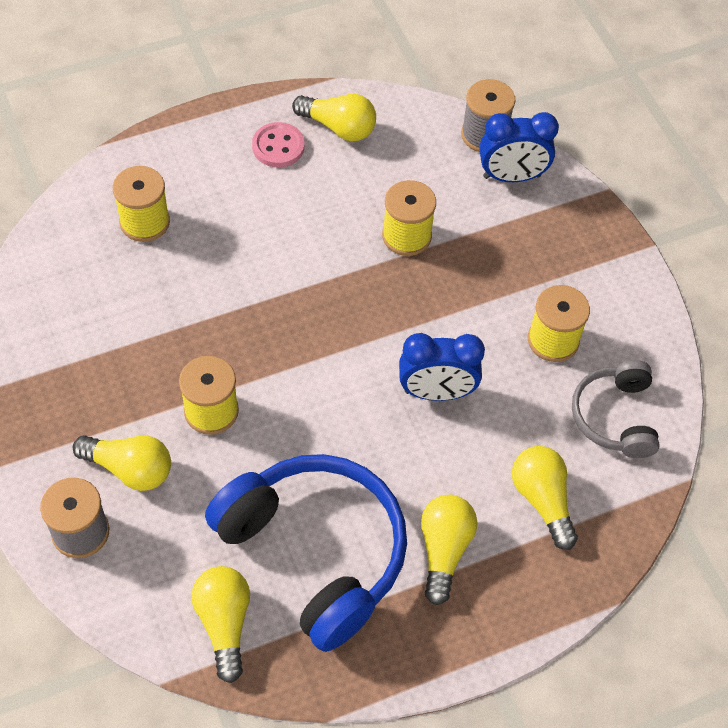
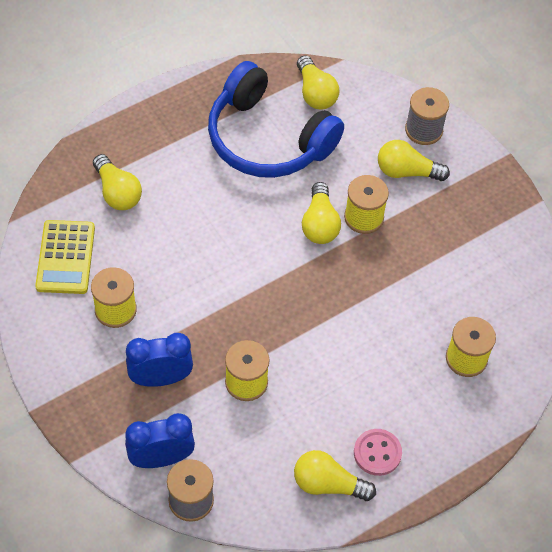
camera: 170 degrees right, 0 degrees up
(436, 392) = (202, 255): blue clock -> blue clock (160, 378)
(444, 550) = (182, 152): yellow light bulb -> yellow light bulb (319, 224)
(614, 417) = (66, 257): grey headphones -> yellow calculator

